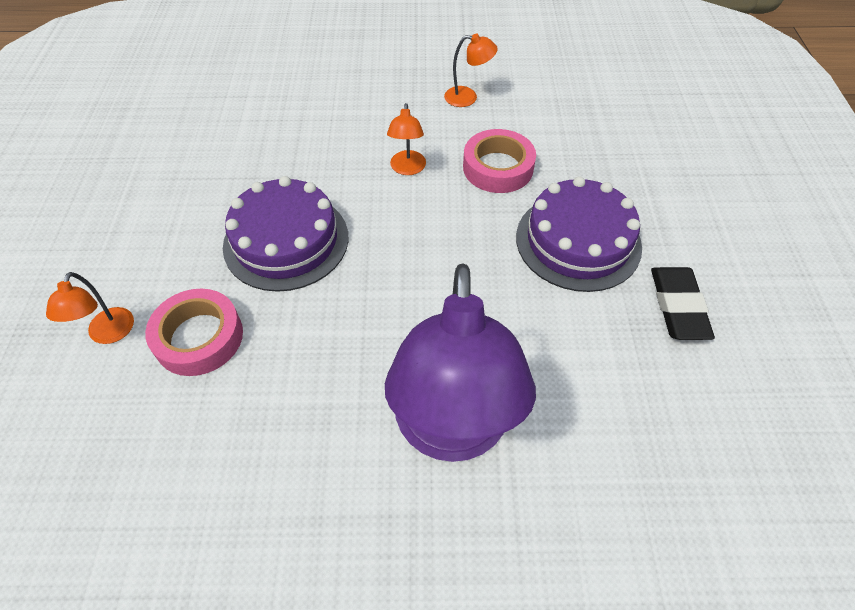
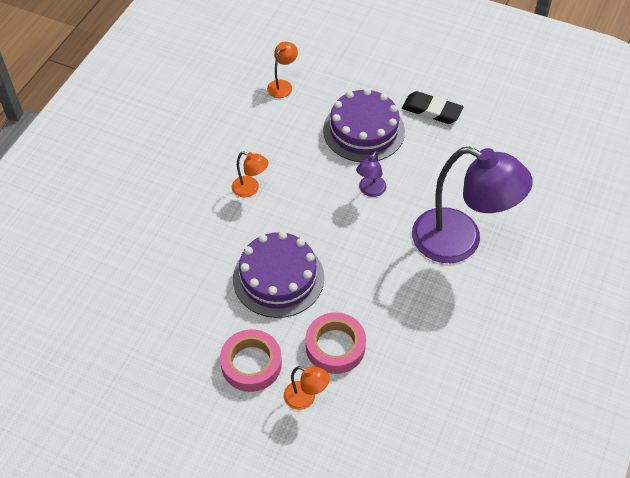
camera: 65 degrees left, 0 degrees up
(468, 97) = (199, 128): orange lamp -> orange lamp (282, 85)
(478, 285) = (370, 191): none -> purple lamp
(498, 168) = (279, 141): pink tape -> pink tape (251, 364)

